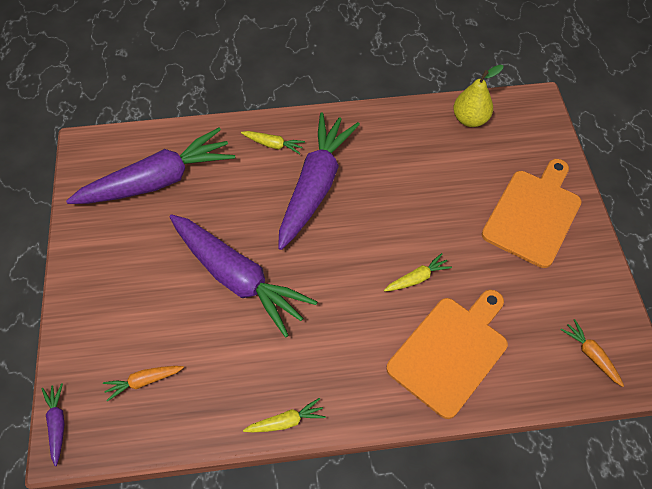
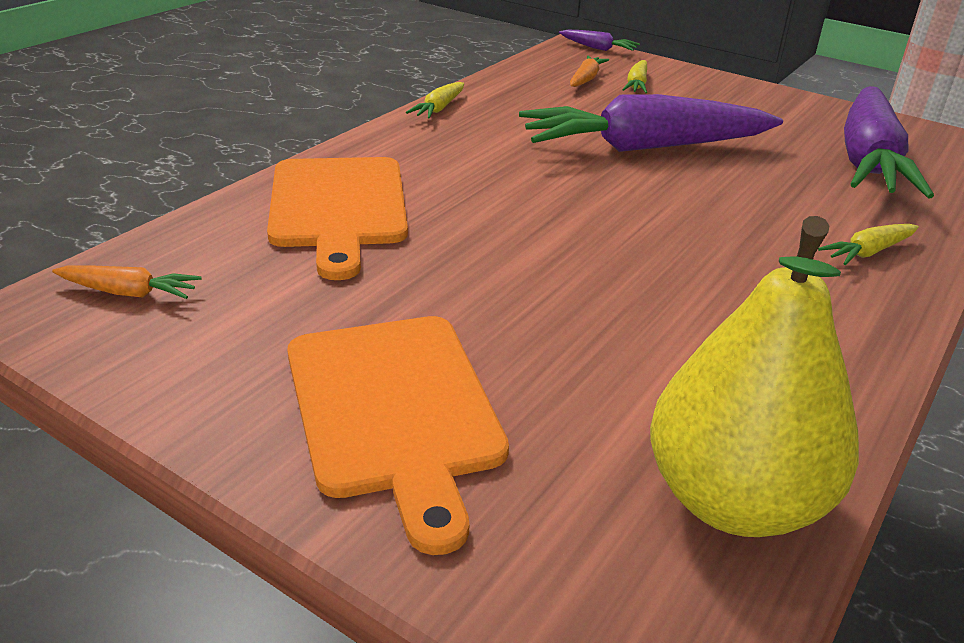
camera: 130 degrees right, 25 degrees down
(315, 186) = (738, 246): purple carrot -> none
(417, 278) = (467, 239): yellow carrot -> yellow carrot (636, 85)
(470, 119) = (733, 501): yellow pear -> yellow pear, size x1.63

